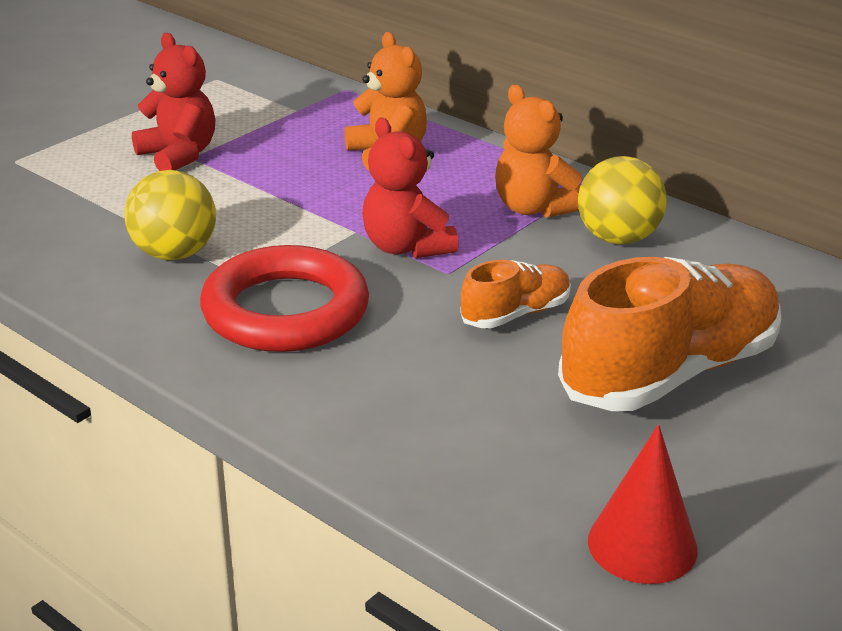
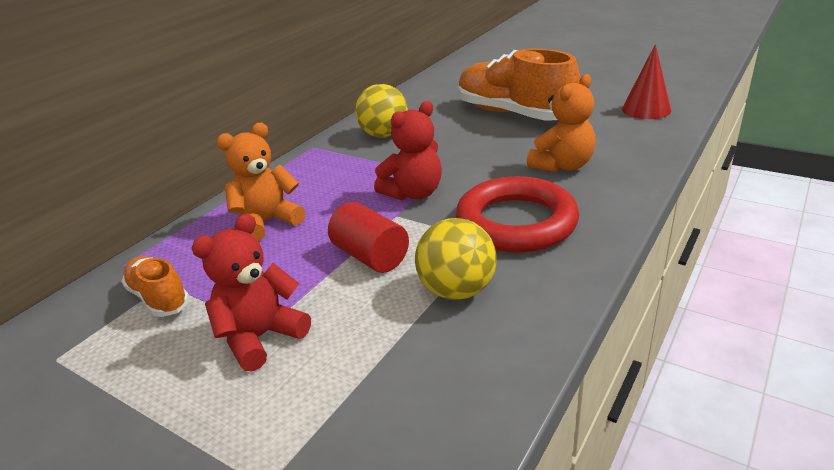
camera: 95 degrees left, 0 degrees up
(273, 210) = (370, 256): none -> red cylinder
(515, 314) = (480, 152): orange shoe -> orange shoe (159, 298)
(534, 208) = (350, 160): orange teddy bear -> orange teddy bear (562, 165)

